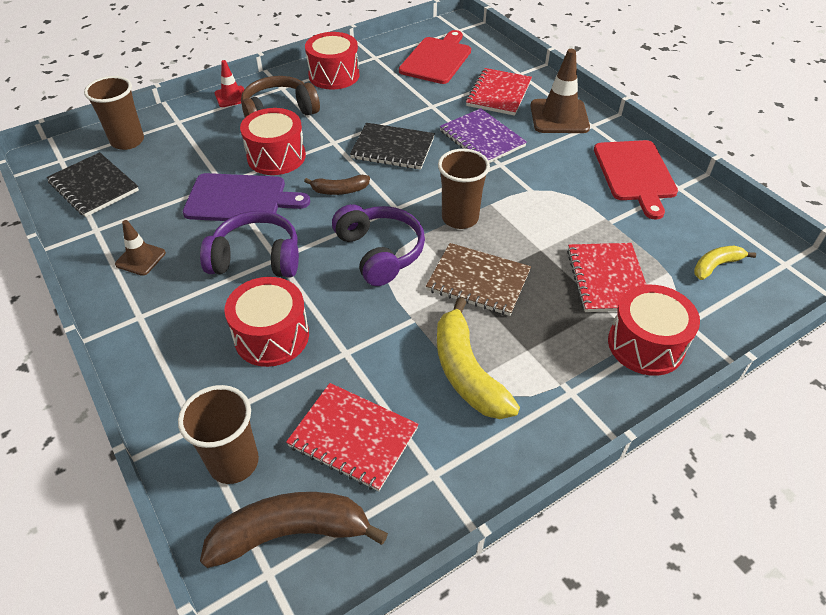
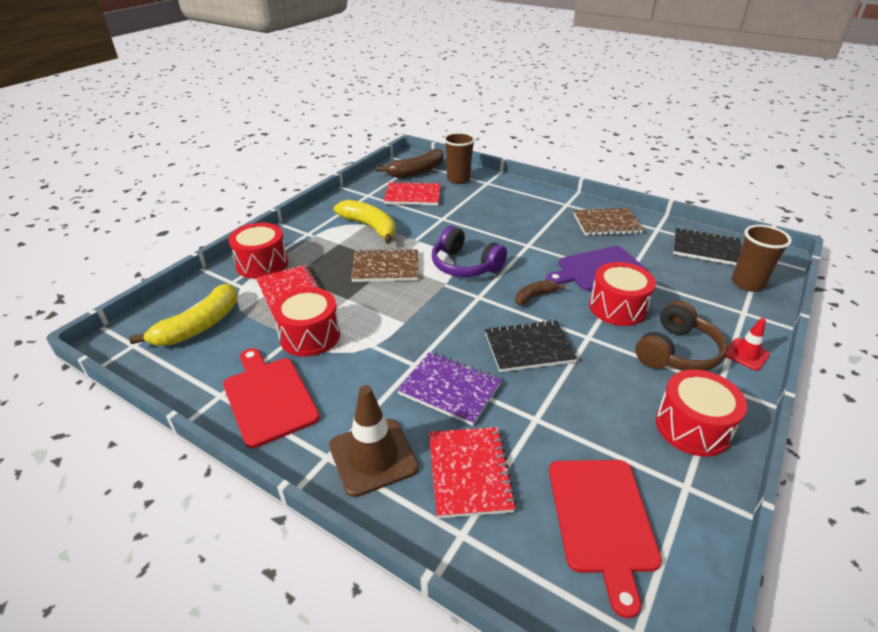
camera: 155 degrees right, 10 degrees down
(140, 258) = (606, 224): brown traffic cone -> brown notebook
(256, 258) = (540, 241): purple headphones -> none
(272, 336) = (488, 214): red drum -> red drum (310, 336)
(460, 218) = (423, 303): brown cup -> none
(716, 266) = (199, 326): yellow banana -> yellow banana, size x1.80

